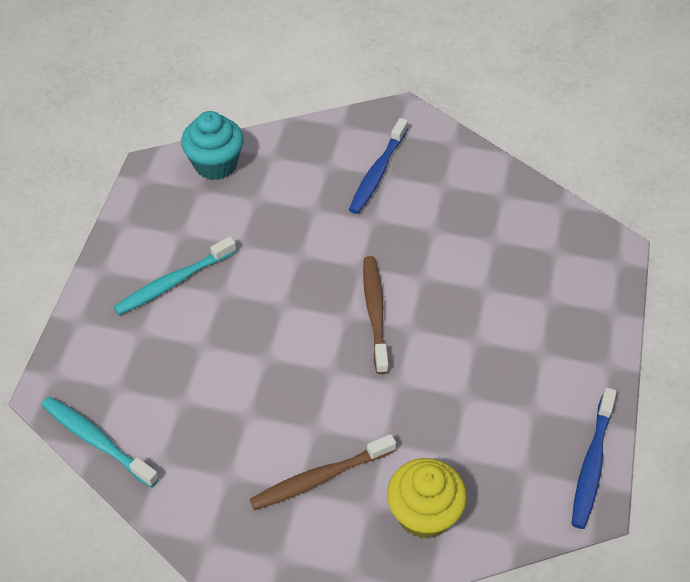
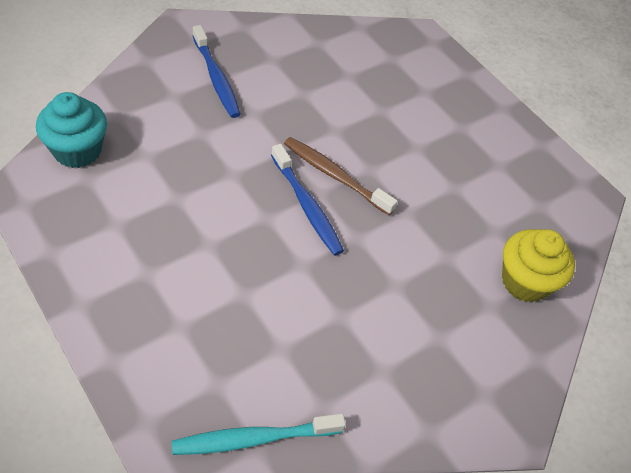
camera: 55 degrees left, 0 degrees up
(173, 282) = (158, 265): turquoise toothbrush -> none
(320, 478) = (441, 316): brown toothbrush -> none
(592, 464) = (565, 173): blue toothbrush -> blue toothbrush (307, 206)

